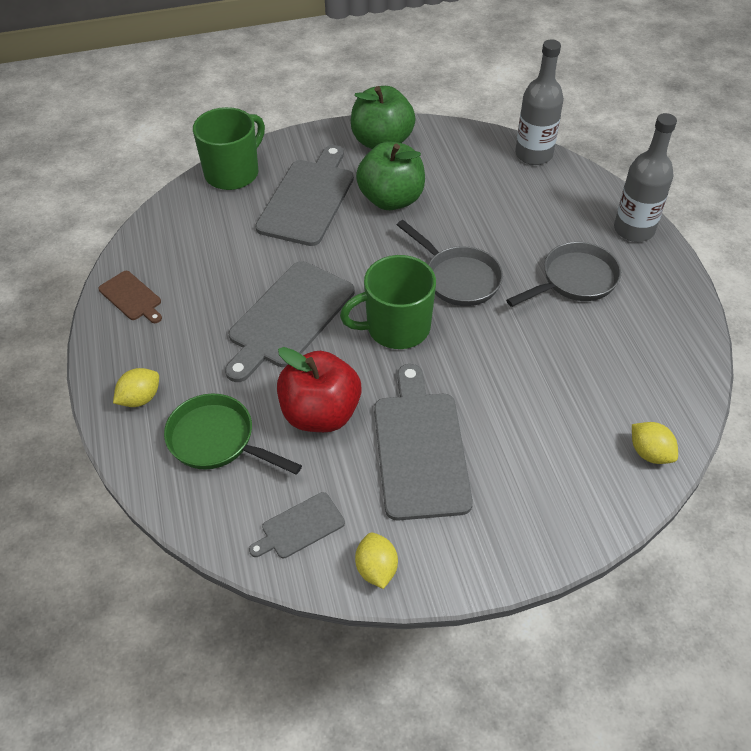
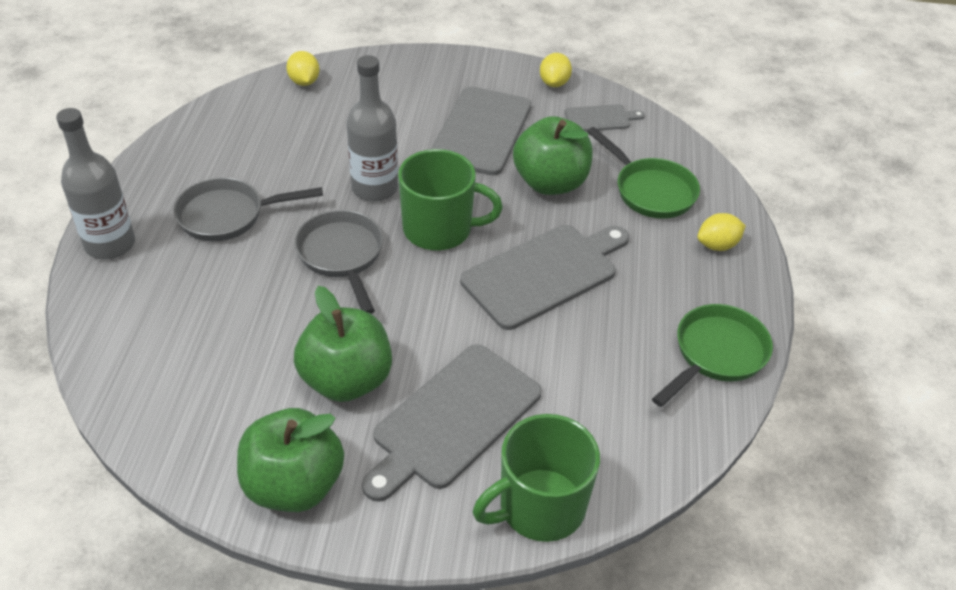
camera: 160 degrees left, 5 degrees down
(132, 297) = (716, 354): brown cutting board -> green pan
(320, 413) = (550, 183): red apple -> green apple
(533, 154) = (111, 382): grey bottle -> grey bottle (375, 188)

